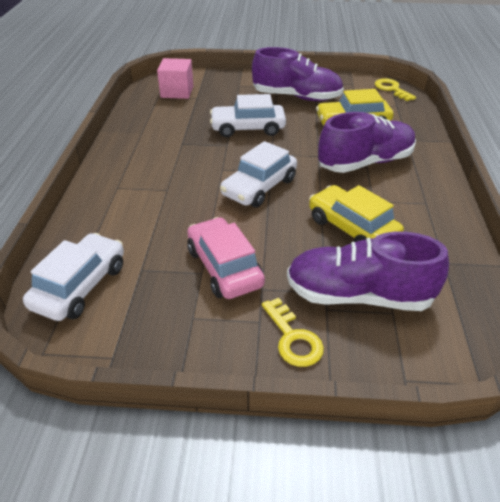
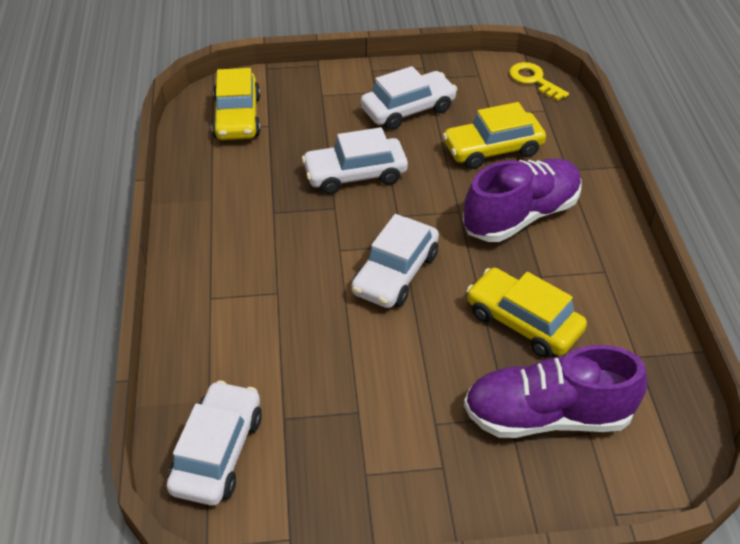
camera: 10 degrees left, 5 degrees up
(177, 92) = (237, 117): pink cube -> yellow car
(224, 267) = (383, 401): pink car -> none
(293, 338) = (485, 483): yellow key -> none
(296, 97) = (408, 109): purple shoe -> white car

